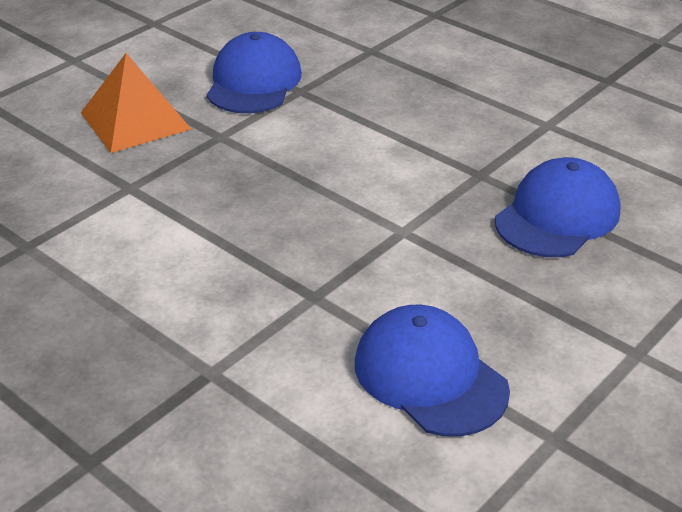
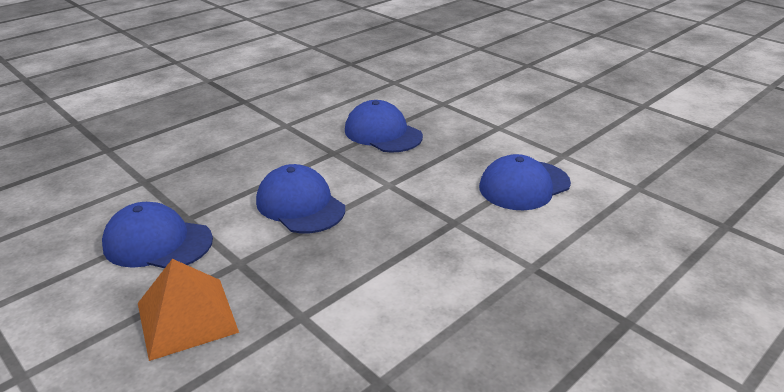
camera: 85 degrees left, 5 degrees down
(338, 162) = (300, 205): none -> blue cap

